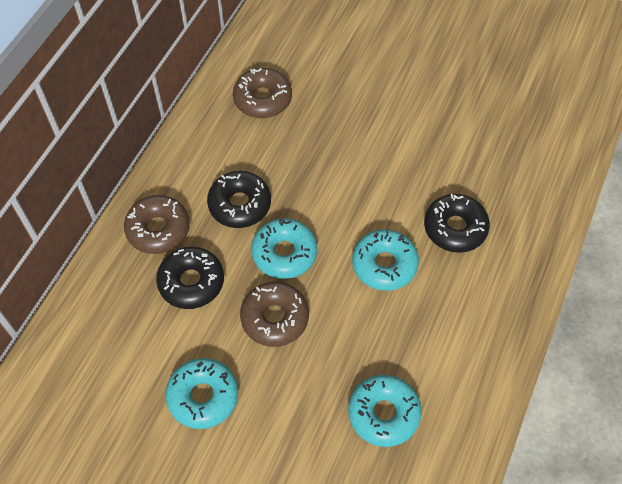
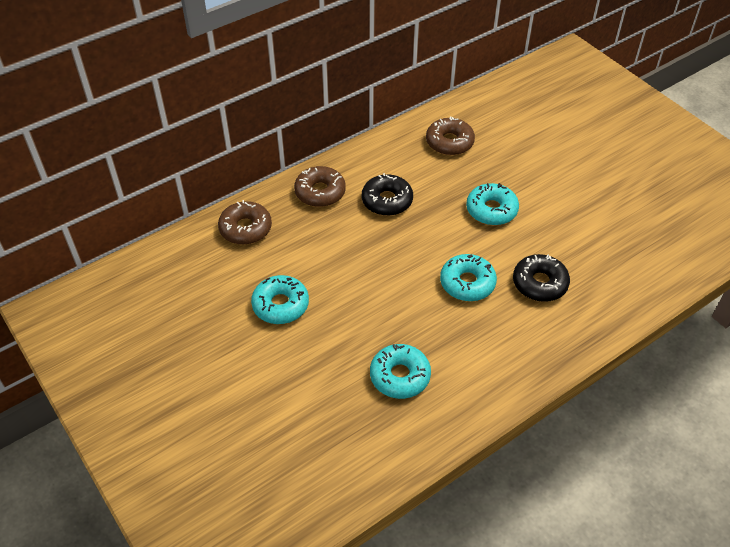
camera: 30 degrees right, 10 degrees down
(191, 282) = (320, 233): black donut -> none
(275, 318) = (363, 281): brown donut -> brown donut (245, 229)
(284, 253) = (398, 244): turquoise donut -> turquoise donut (491, 210)

